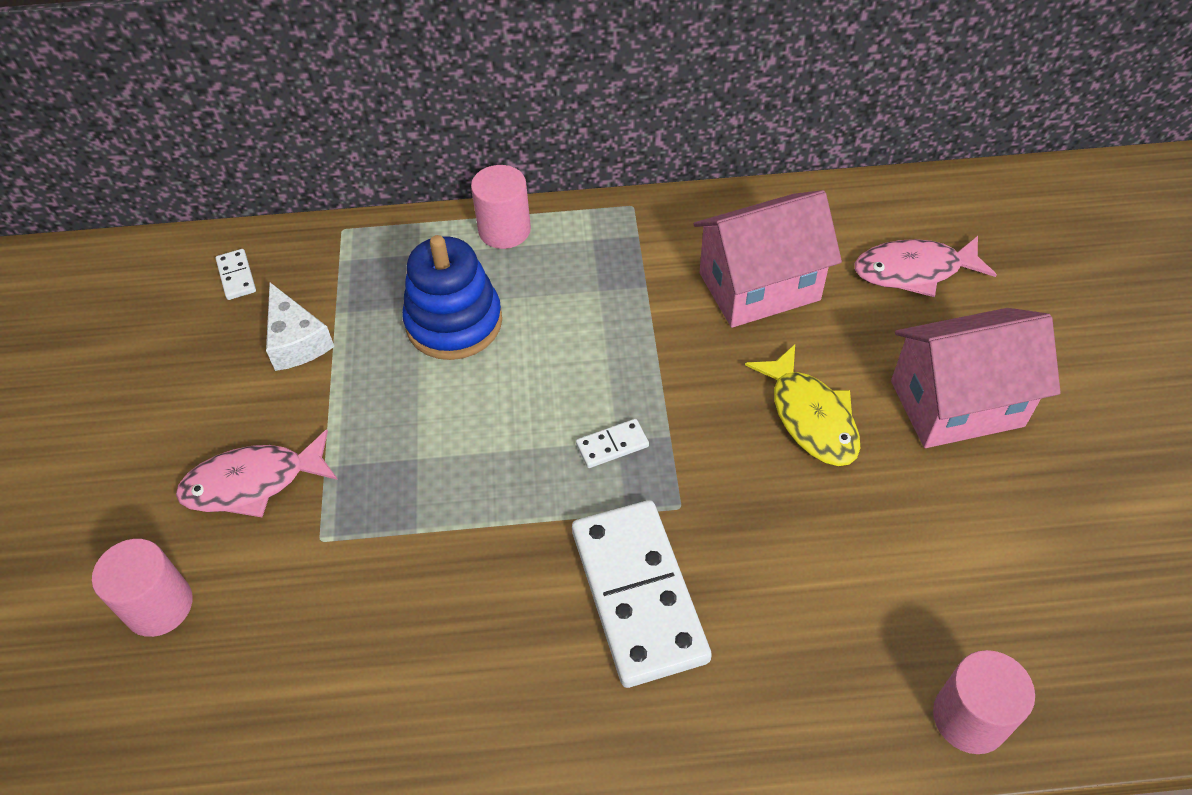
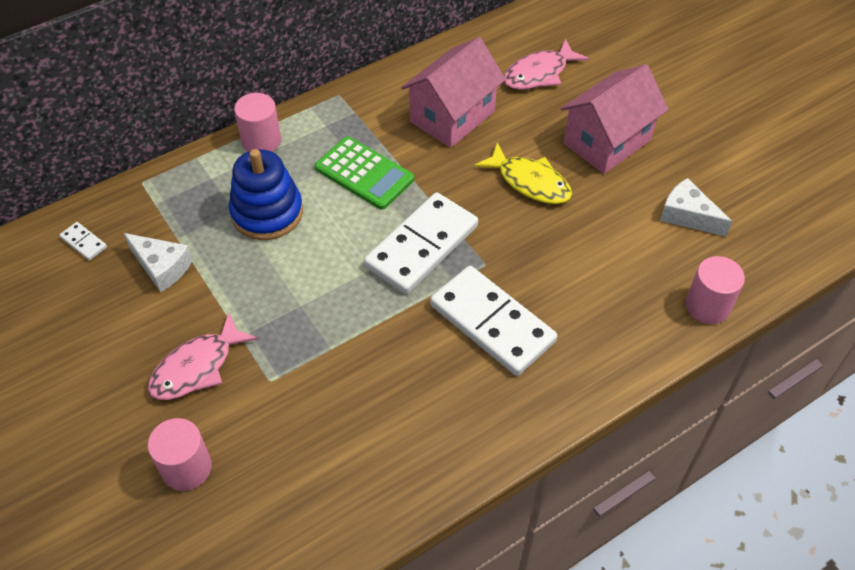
camera: 30 degrees left, 0 degrees up
(600, 319) = (364, 173): none -> green calculator
(612, 445) = (421, 246): white domino -> white domino, size x2.45
(1018, 563) = (687, 216): none -> white cheese

